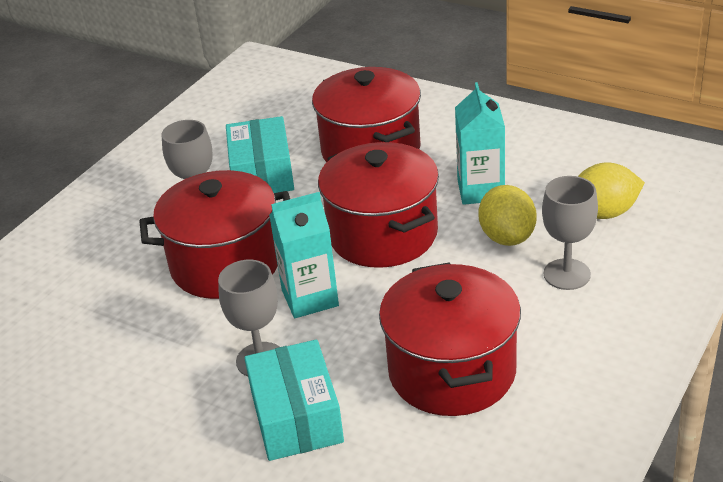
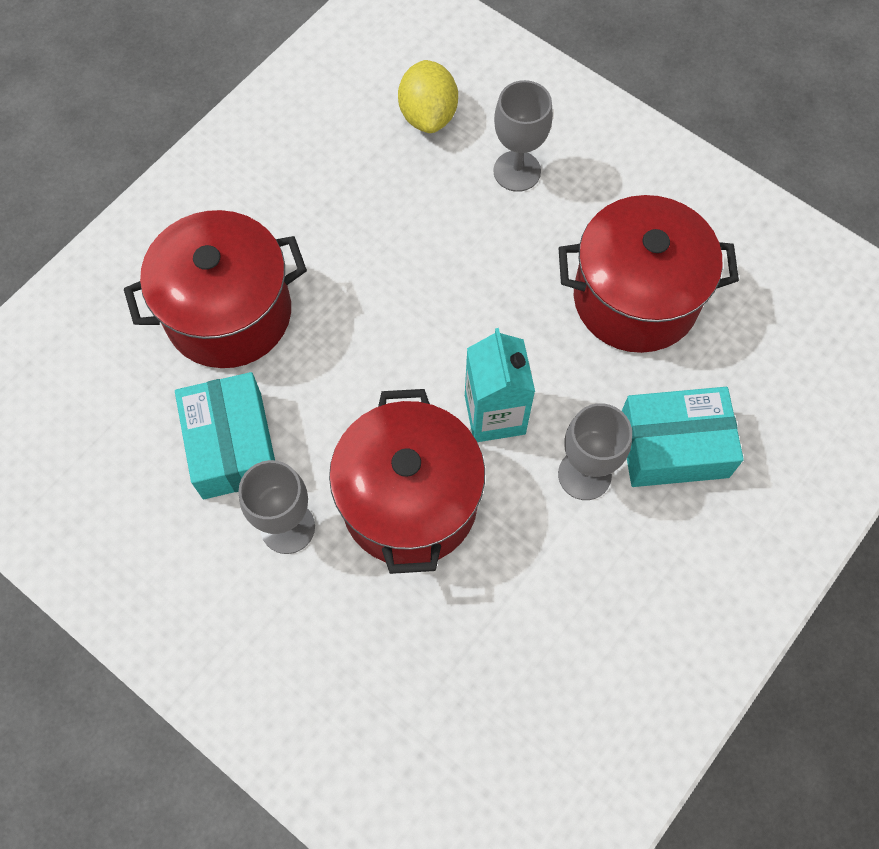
camera: 85 degrees left, 30 degrees up
(262, 173) = (232, 445): turquoise box -> turquoise box turned 75 degrees clockwise
(383, 234) = (403, 325): red pot -> none
(480, 190) = (351, 215): turquoise carton -> none
(507, 237) = (443, 208): yellow lemon -> none

